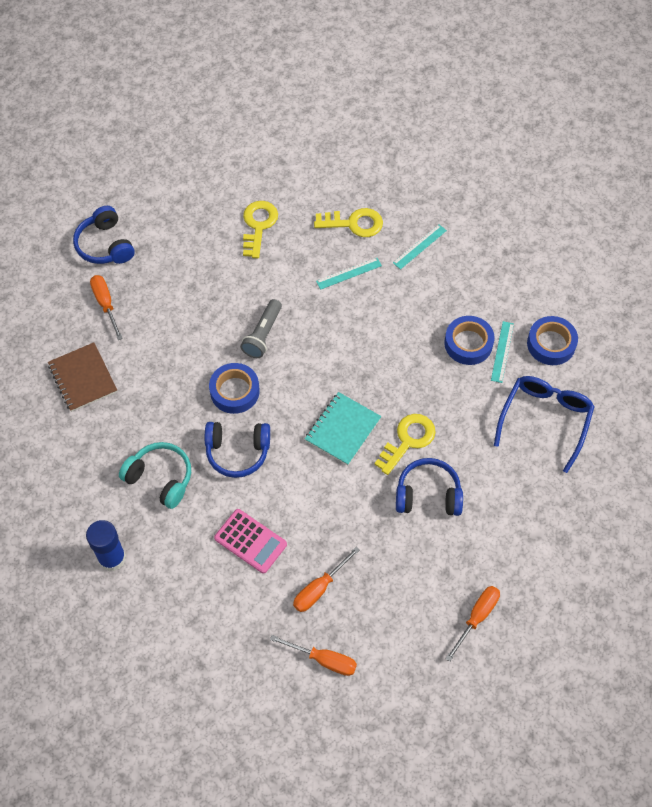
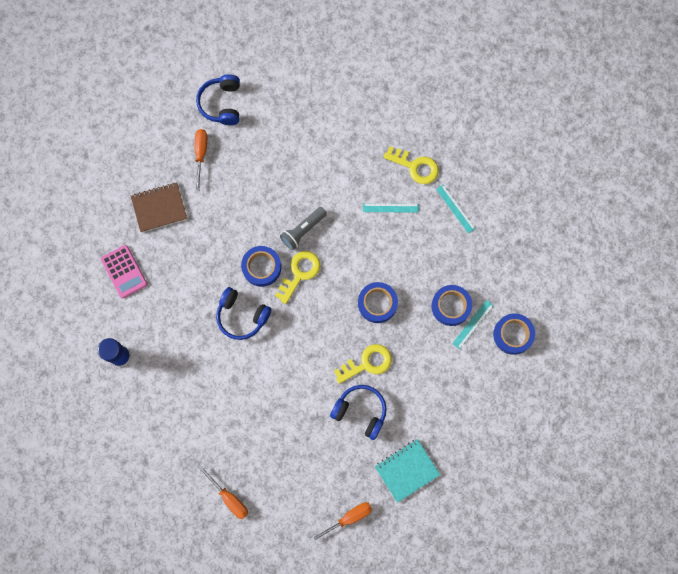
camera: 25 degrees right, 15 degrees up
(83, 378) = (159, 208): brown notebook -> brown notebook turned 75 degrees clockwise
(160, 478) = (179, 312): turquoise headphones -> none
(250, 541) = (220, 388): pink calculator -> pink calculator (124, 271)
(258, 225) = (342, 136): yellow key -> yellow key (300, 273)
(319, 588) = (250, 445): orange screwdriver -> none
(343, 429) = (324, 333): turquoise notebook -> turquoise notebook (407, 470)
(386, 374) = (377, 303): none -> blue tape
(419, 246) = (455, 208): turquoise ruler -> turquoise ruler turned 75 degrees clockwise
(545, 420) = (475, 393): blue glasses -> none

